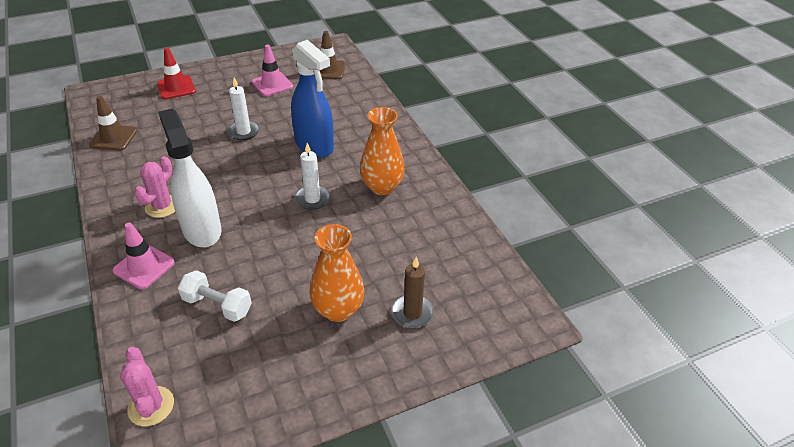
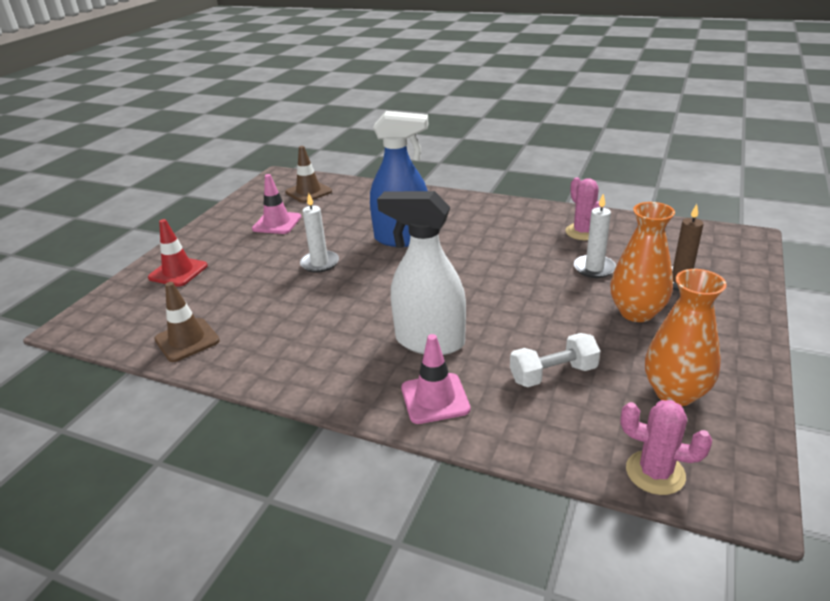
camera: 40 degrees left, 10 degrees down
(162, 206) = (356, 351): pink cactus -> pink cactus (583, 232)
(312, 199) = (474, 268): white candle -> white candle (594, 268)
(382, 187) = (507, 232): orange vase -> orange vase (675, 393)

